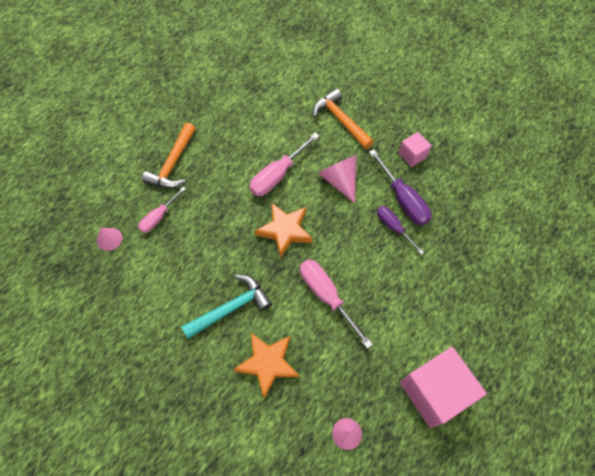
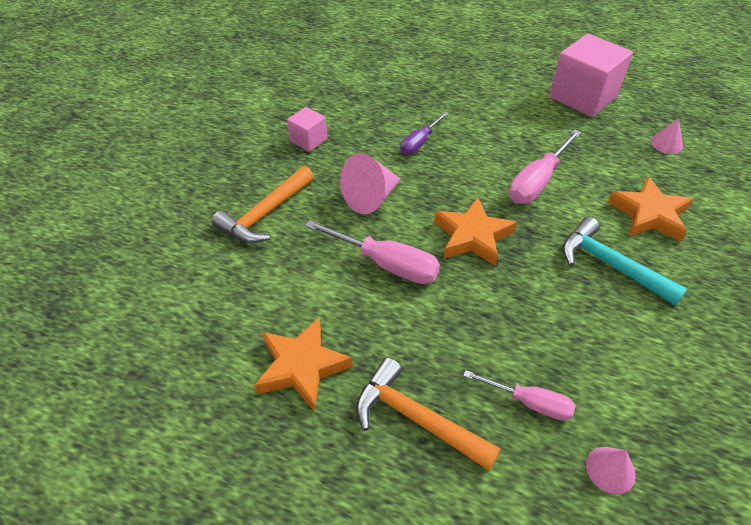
camera: 105 degrees left, 15 degrees down
(173, 163) = (416, 419): orange hammer -> orange hammer turned 150 degrees counterclockwise
(222, 122) = (301, 366): none -> orange star
(403, 199) = (377, 140): purple screwdriver -> none

